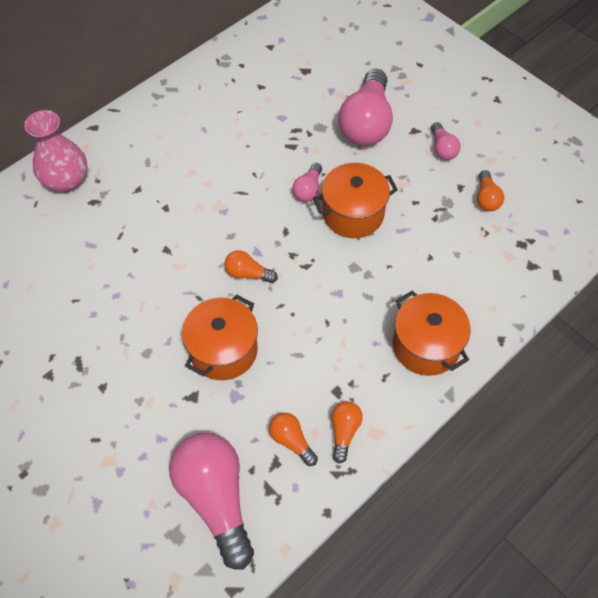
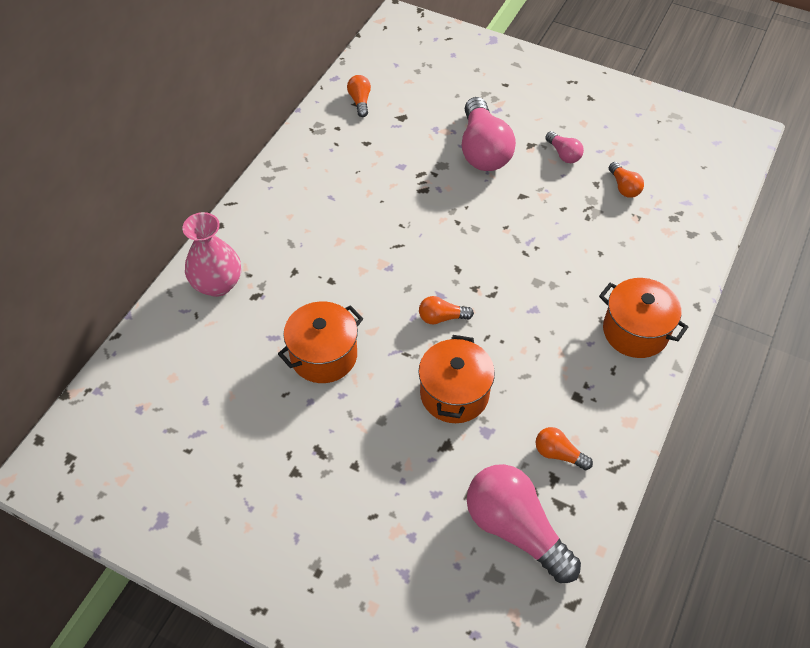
camera: 20 degrees left, 5 degrees down
(308, 189) = (459, 225): pink light bulb -> none
(344, 431) = (601, 430): orange light bulb -> orange light bulb (360, 101)
(353, 214) = (512, 235): orange pot -> orange pot (323, 355)

